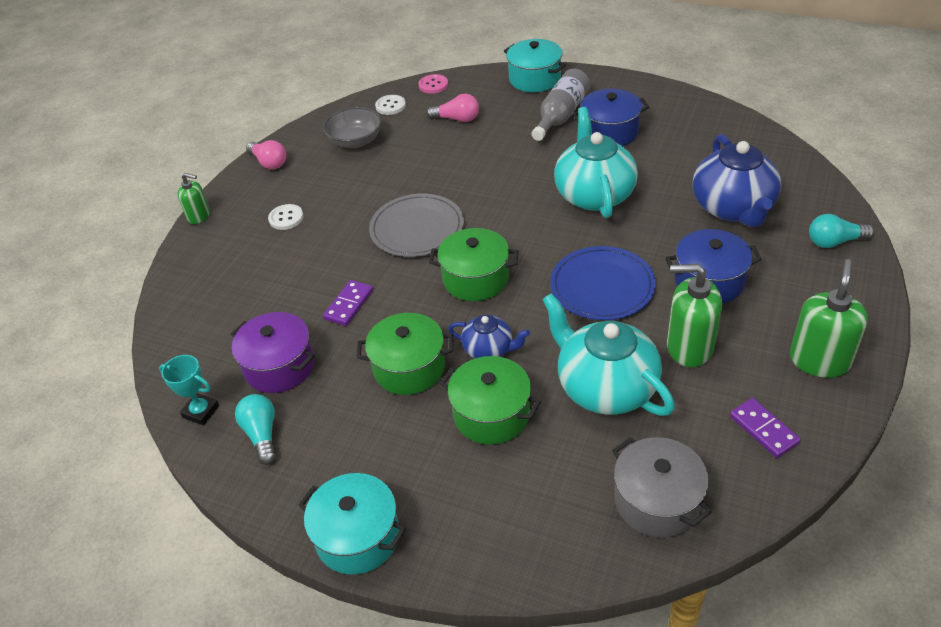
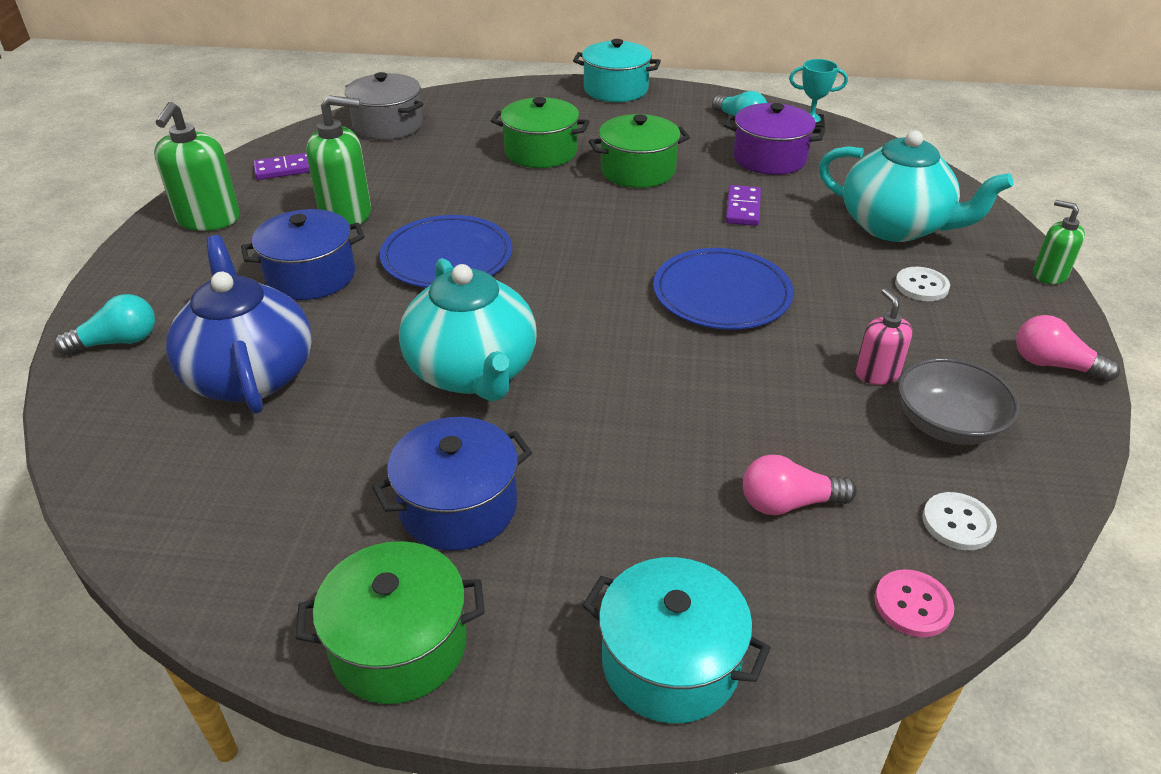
camera: 160 degrees right, 5 degrees down
(199, 216) = (1049, 275): green soap dispenser -> green soap dispenser turned 45 degrees clockwise
(366, 168) = (876, 373): none -> pink soap dispenser
(417, 228) = (722, 293): grey plate -> blue plate
(475, 279) = (608, 247): green pot -> green pot (399, 645)
(489, 349) = (562, 191): blue teapot -> none
(561, 115) = (569, 541): grey bottle -> none
(605, 387) = (435, 179): turquoise teapot -> turquoise teapot (895, 227)
(763, 429) = (286, 169): purple domino -> purple domino turned 60 degrees counterclockwise

